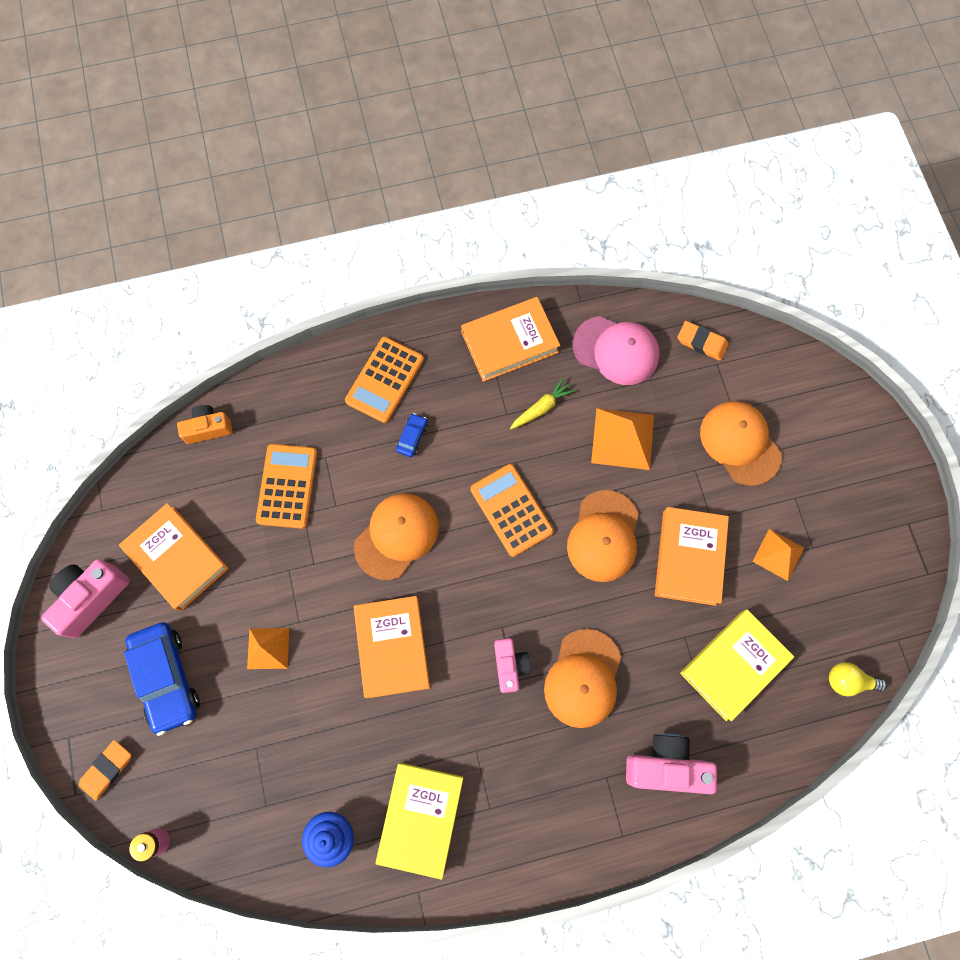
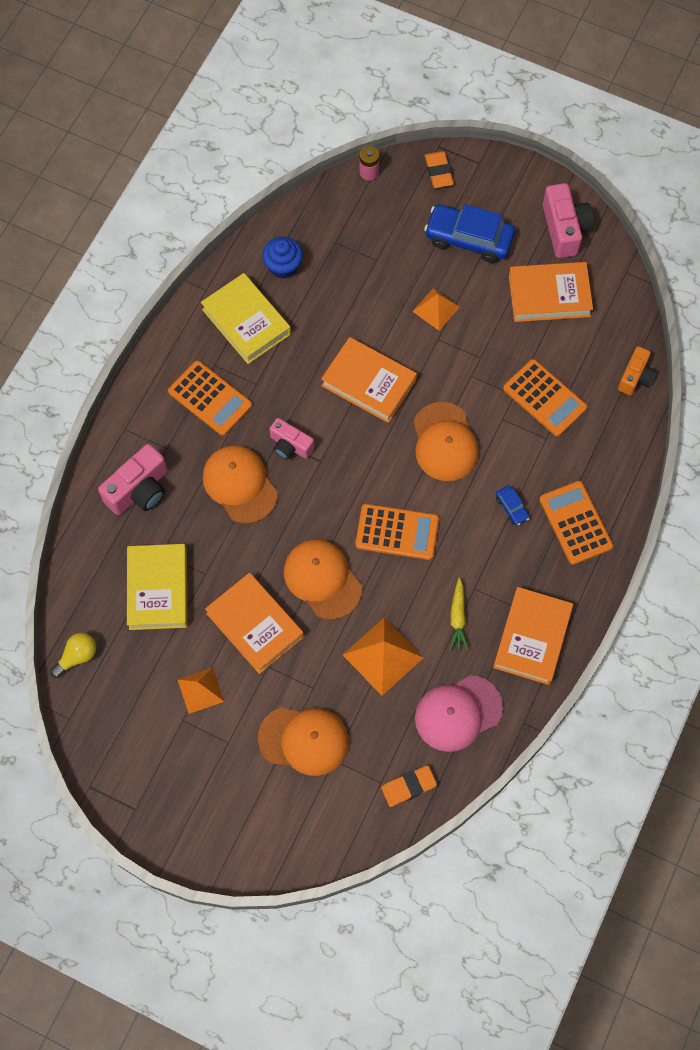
camera: 130 degrees right, 5 degrees down
(526, 781) = (210, 398): none -> orange calculator

